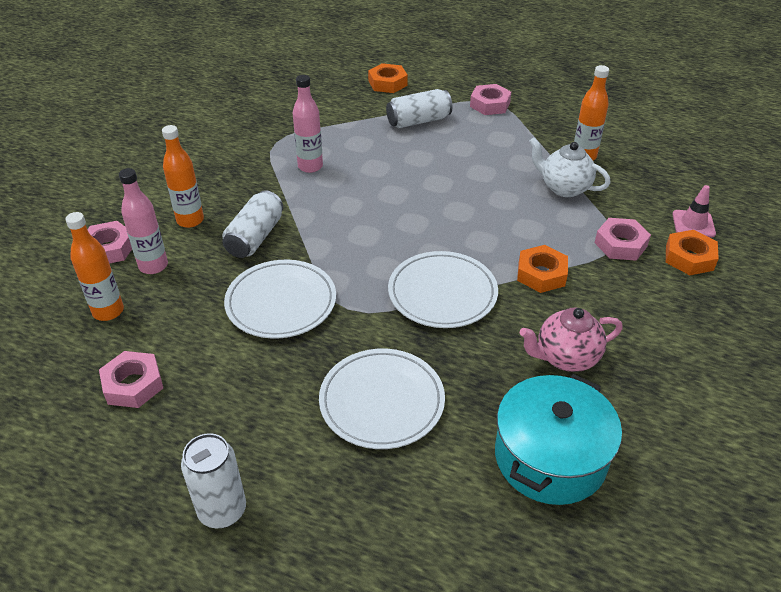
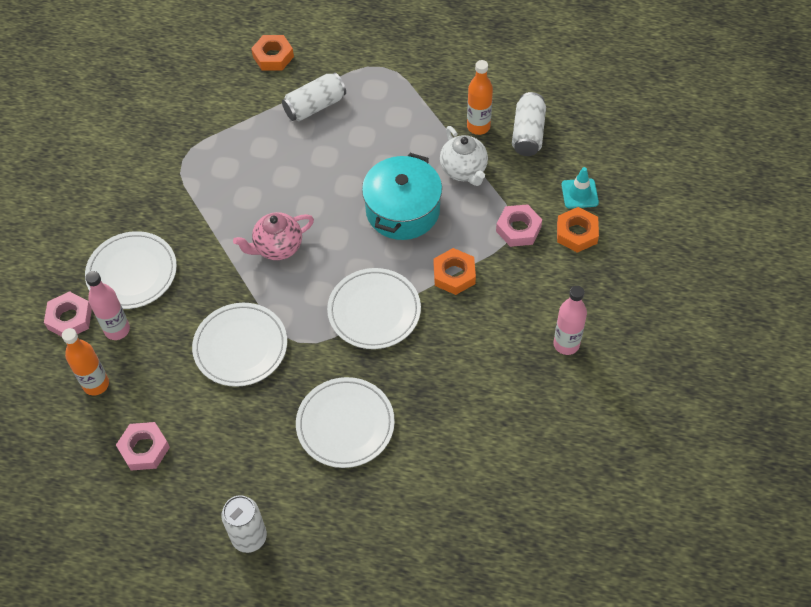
camera: 10 degrees left, 15 degrees up
(190, 220) = (132, 273): orange bottle -> white plate
(255, 237) = (197, 281): white can -> white can (528, 133)
(310, 166) = (224, 186): pink bottle -> pink bottle (566, 344)
(490, 104) = (381, 70): pink nut -> none
(550, 457) = (479, 446): turquoise pot -> turquoise pot (402, 210)
(564, 188) = (464, 170): white teapot -> white teapot turned 135 degrees counterclockwise
(566, 358) = (482, 356): pink teapot -> pink teapot (277, 247)
(693, 224) = (579, 194): pink traffic cone -> turquoise traffic cone

